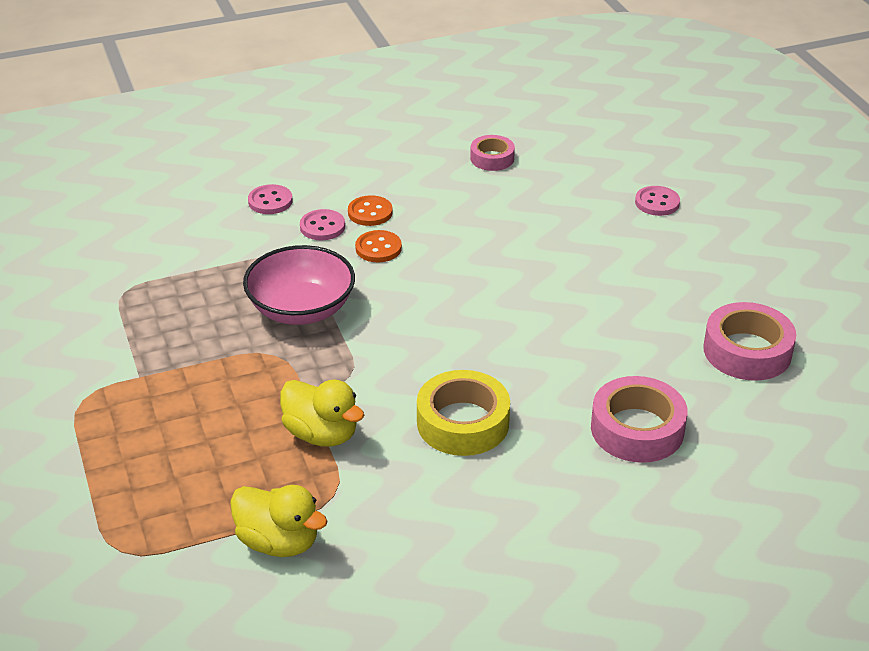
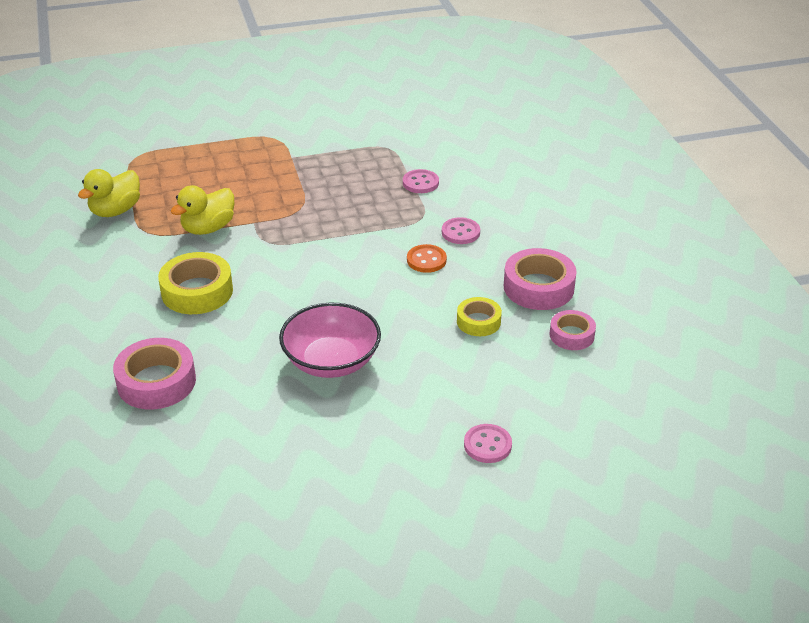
camera: 95 degrees right, 0 degrees up
(270, 201) = (500, 207): pink button -> pink button (420, 183)
(301, 309) = (351, 221): pink bowl -> pink bowl (331, 361)
(370, 212) = (480, 257): orange button -> none
(482, 211) = (478, 321): none -> yellow tape
(747, 351) = (233, 470): pink tape -> pink tape (538, 287)

